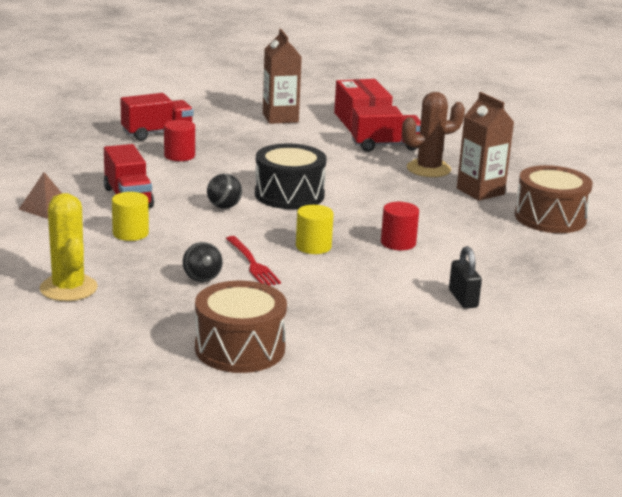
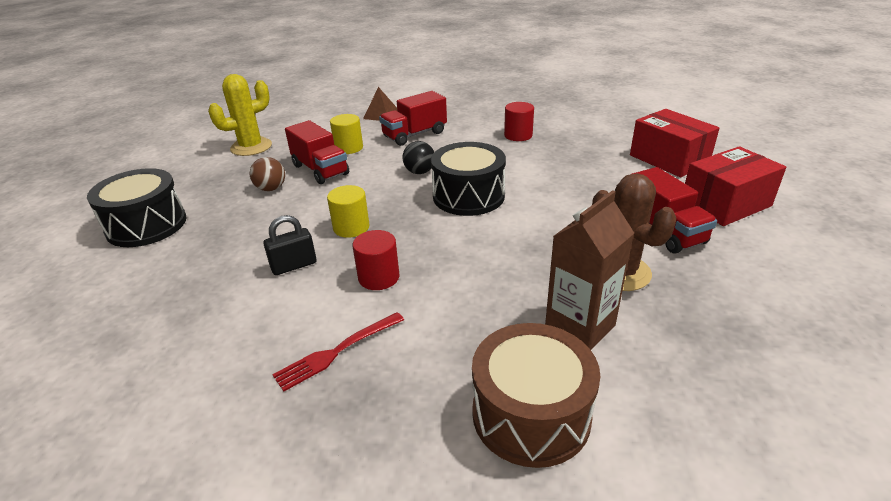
camera: 80 degrees right, 10 degrees up
(157, 133) = (559, 119): red truck -> red truck (320, 170)
(202, 279) = (271, 189): black ball -> brown ball
(240, 348) = (146, 225): brown drum -> black drum
(252, 263) = (305, 204): red fork -> red fork (336, 352)
(280, 118) = (668, 159): brown carton -> red box
(463, 299) = (238, 344): black padlock -> black padlock (294, 265)

